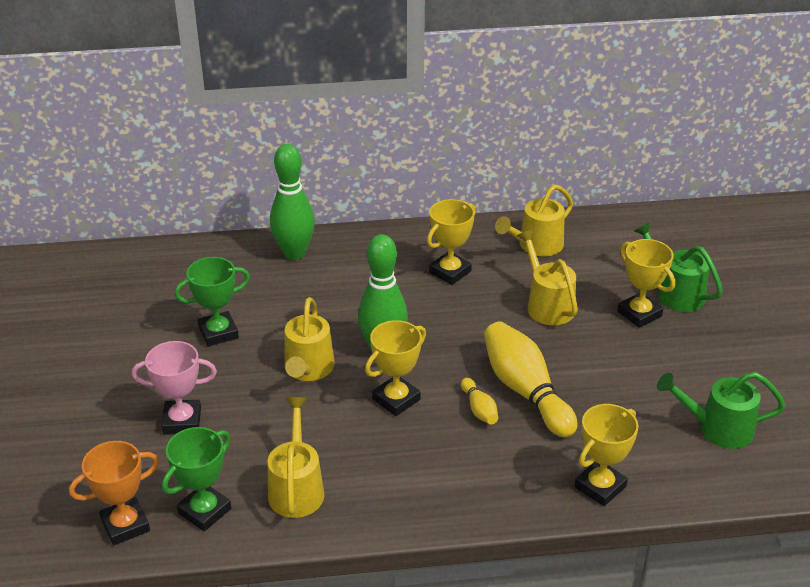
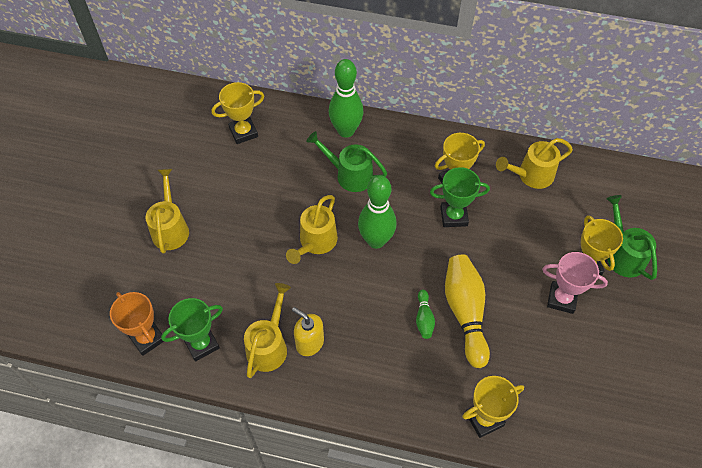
camera: 20 degrees right, 20 degrees up
(125, 525) = (147, 338): orange trophy -> orange trophy turned 60 degrees clockwise
(182, 421) = (214, 261): pink trophy -> pink trophy (561, 299)
(218, 332) = (266, 189): green trophy -> green trophy (454, 216)
(348, 471) = (309, 343): none -> yellow soap dispenser
(396, 399) = (367, 290): yellow trophy -> yellow trophy (243, 132)
(479, 409) = (424, 318): yellow bowling pin -> green bowling pin
(546, 304) = (515, 235): yellow watering can -> yellow watering can (170, 228)
(717, 428) = (598, 396): green watering can -> green watering can (349, 175)

